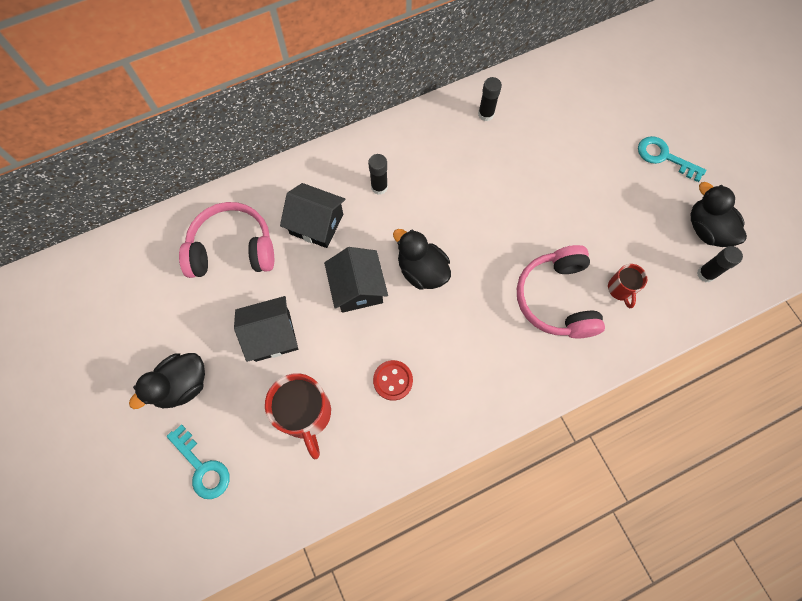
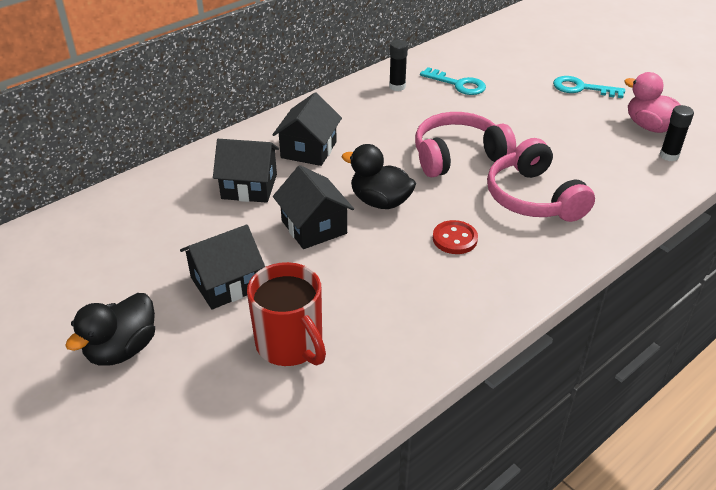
camera: 15 degrees left, 30 degrees down
(202, 467) = (169, 424): turquoise key -> turquoise key (458, 84)
(232, 249) = (157, 221): pink headphones -> pink headphones (458, 156)
(379, 187) = (308, 150): black glue stick -> black house
(393, 380) = (385, 294): red button -> red button (454, 239)
(621, 289) = (594, 180): red mug -> none
(706, 229) = (650, 127): black duck -> pink duck

